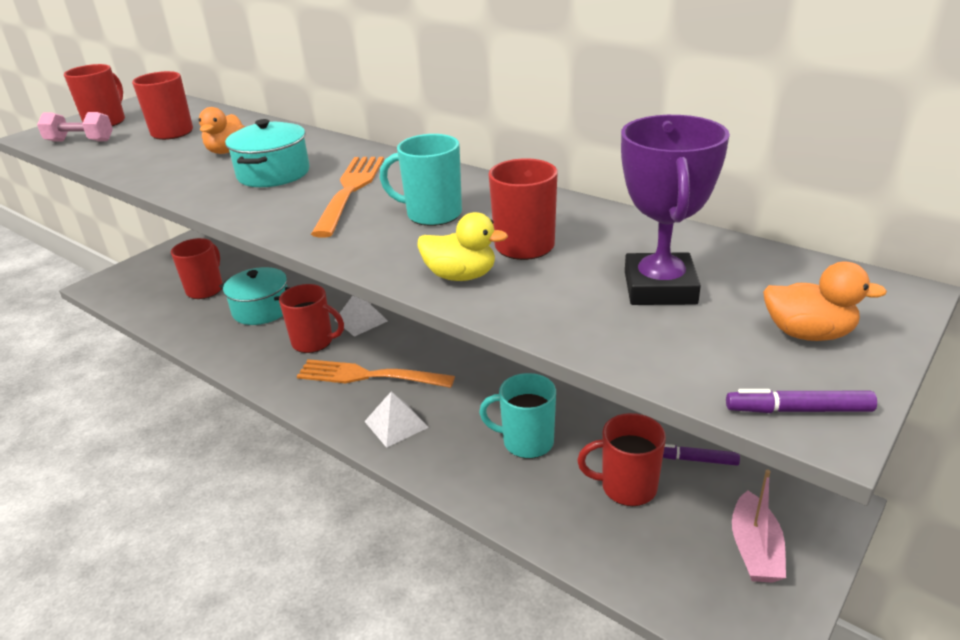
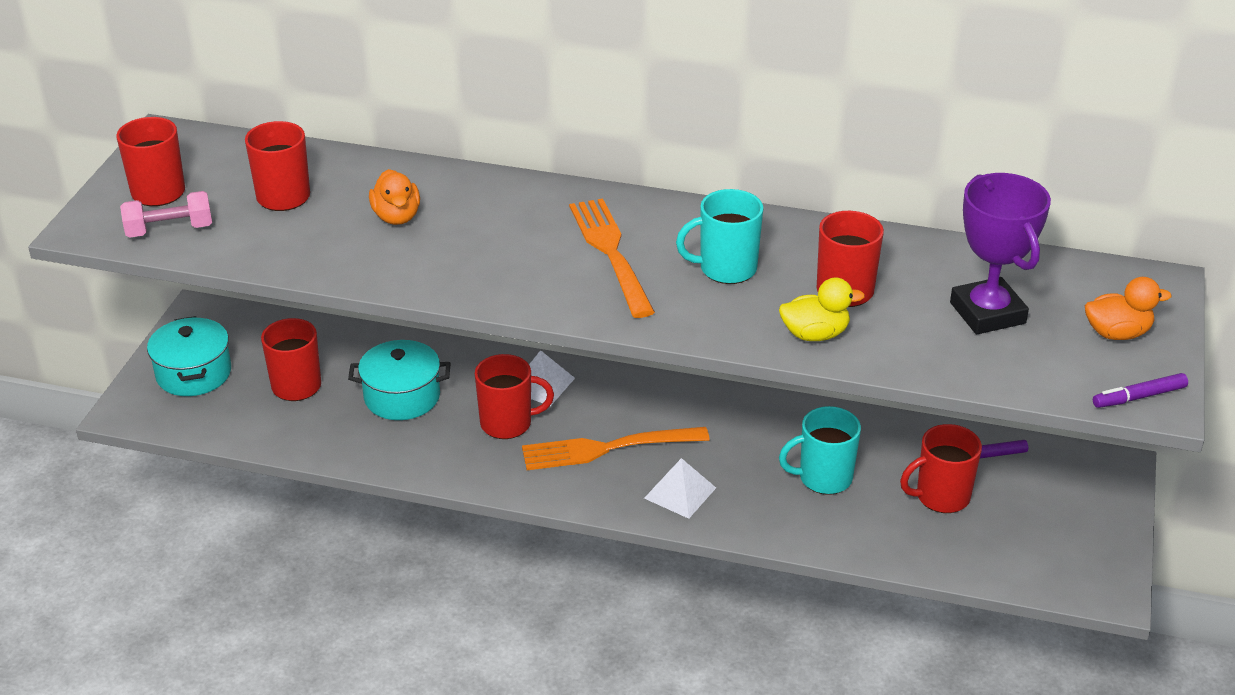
camera: 25 degrees left, 5 degrees up
(273, 174) = (496, 243): turquoise pot -> turquoise pot (194, 373)
(754, 549) = (1071, 521): pink boat -> none

